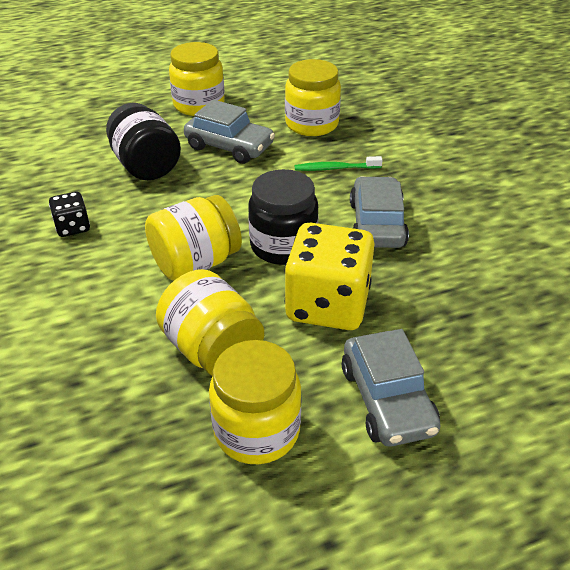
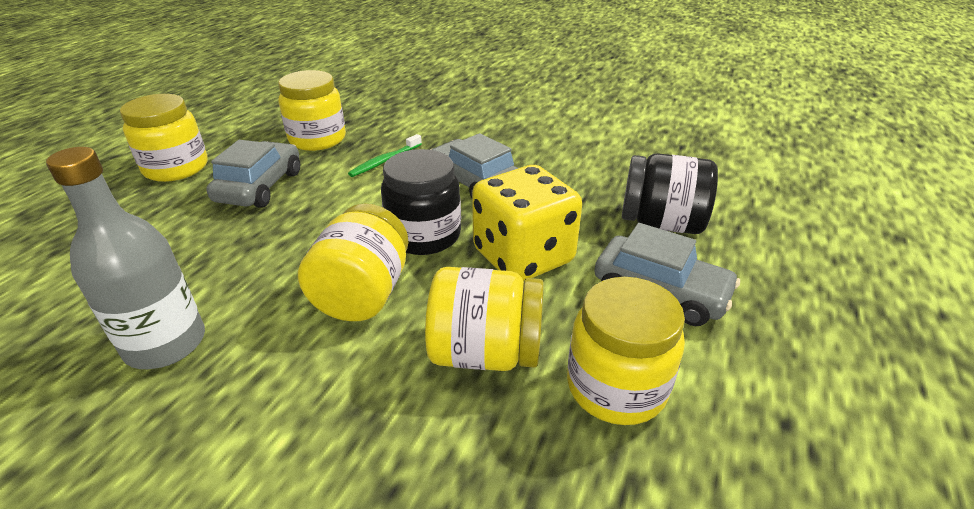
camera: 45 degrees left, 5 degrees down
(73, 227) = (165, 344): black dice -> grey bottle
(146, 166) = (184, 242): black jar -> black jar (661, 223)
(229, 146) = (260, 187): grey car -> grey car turned 60 degrees counterclockwise

